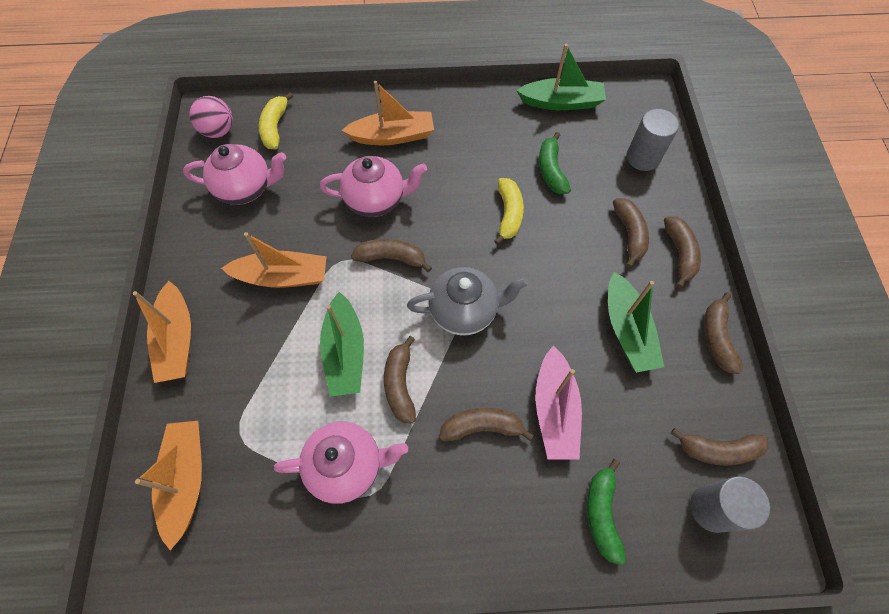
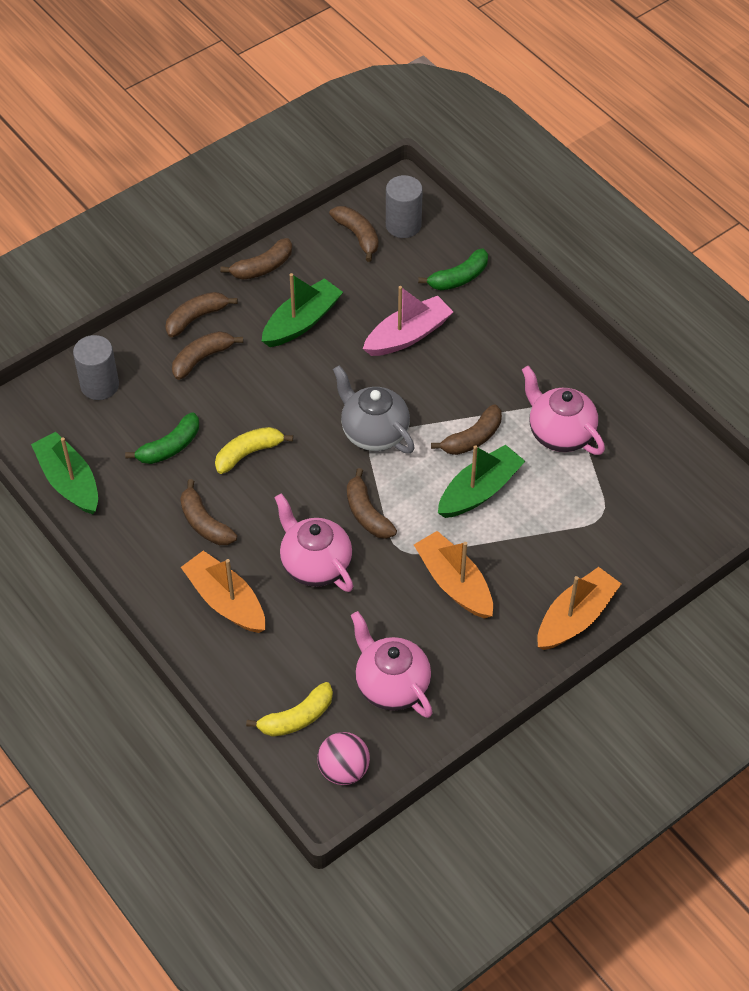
camera: 125 degrees left, 10 degrees down
(186, 480) = (661, 524): orange boat -> none
(482, 427) = (459, 370): brown banana -> brown banana (204, 523)

